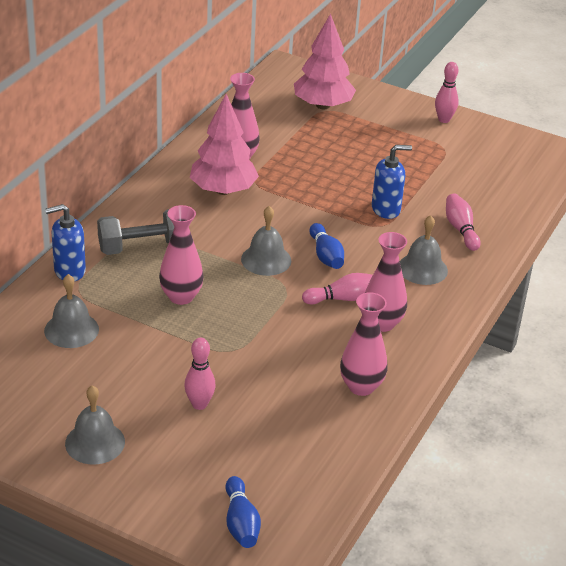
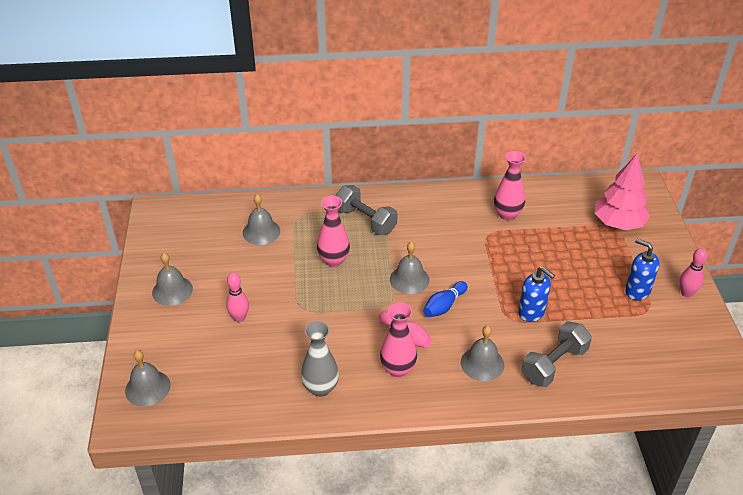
camera: 60 degrees right, 5 degrees up
(69, 271) = (313, 204): blue soap dispenser -> blue soap dispenser (637, 291)
(223, 190) = (462, 225): pink tree -> none
(241, 523) = (147, 388): blue bowling pin -> grey bell
(361, 386) = (320, 388): pink vase -> grey vase
(460, 229) = (554, 364): pink bowling pin -> grey dumbbell

